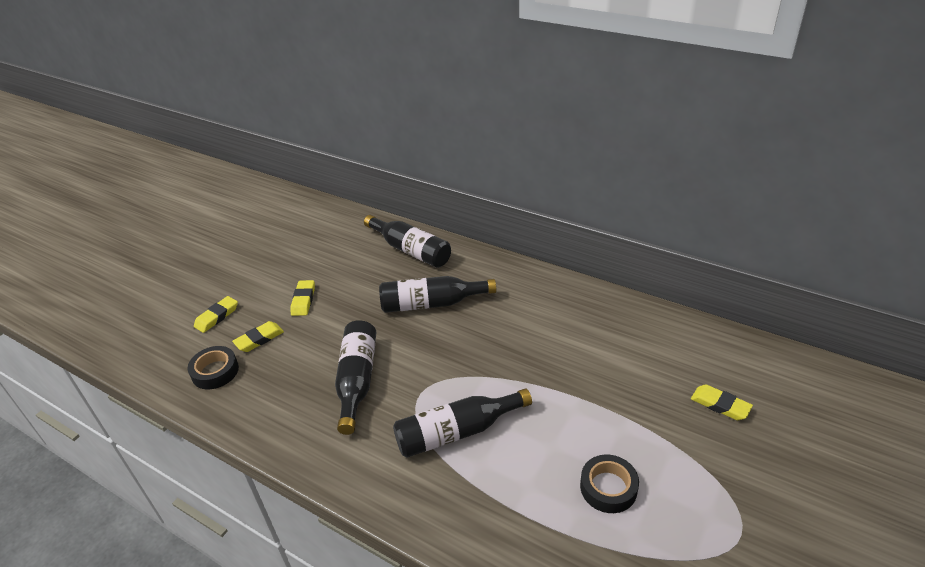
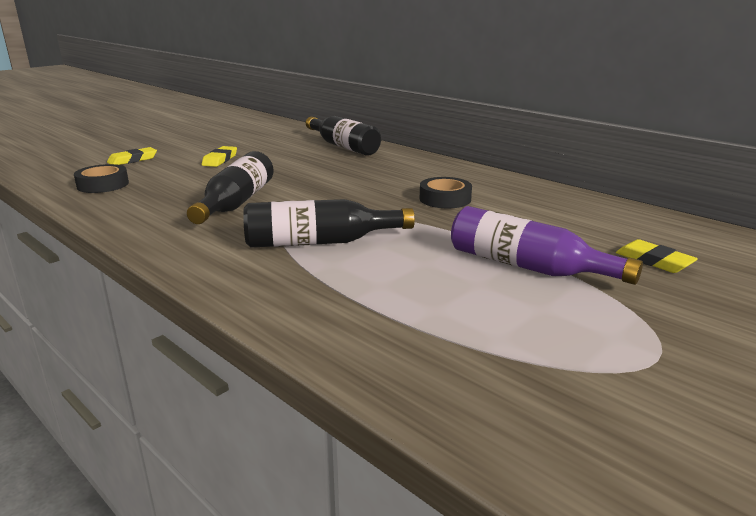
camera: 10 degrees right, 15 degrees down
(259, 339) = (160, 173): yellow eraser -> none
(431, 304) = (344, 172): black bottle -> none
(608, 488) = (482, 299): black tape -> black tape (445, 199)
(629, 434) = (527, 266): none -> purple bottle

